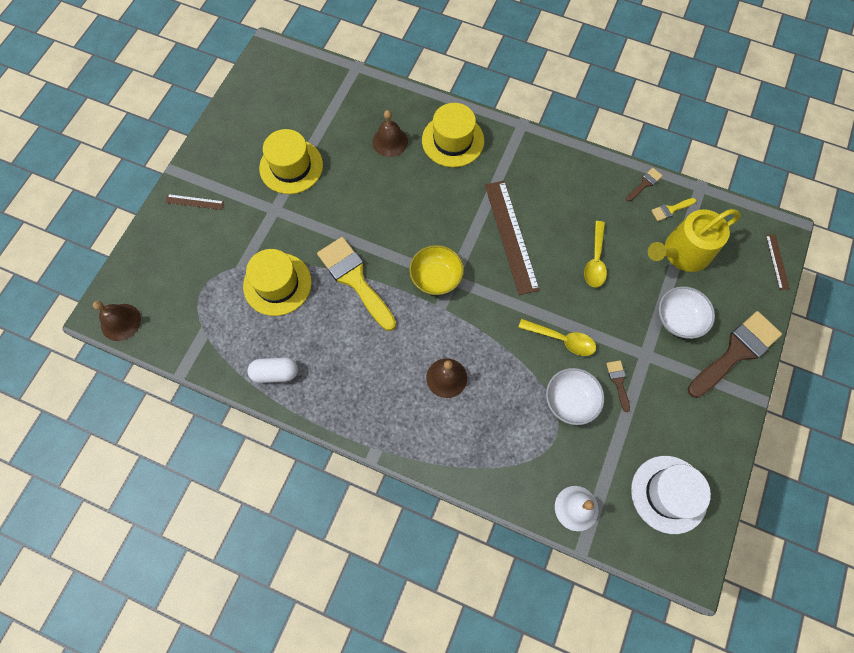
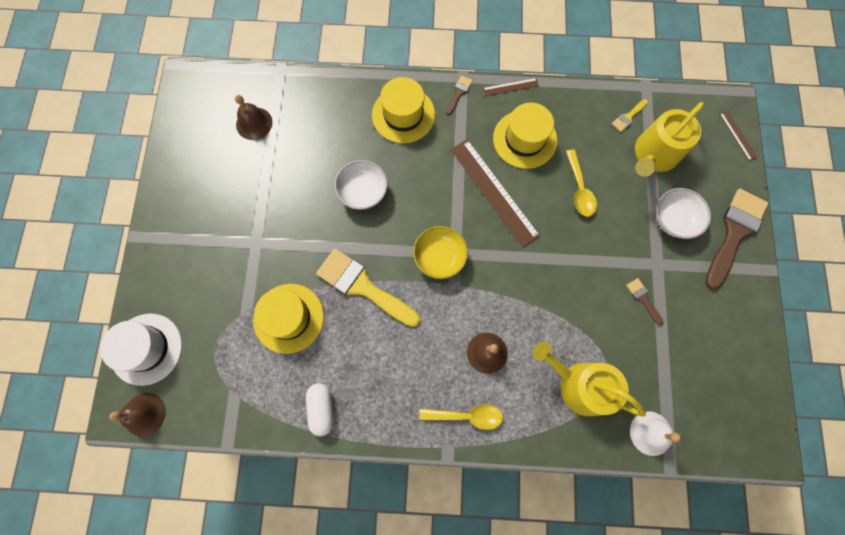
camera: 20 degrees left, 5 degrees up
(194, 202) = (171, 262): brown ruler -> brown ruler (510, 87)
(275, 373) = (322, 409): white capsule -> white capsule turned 75 degrees counterclockwise
(291, 166) = (255, 193): yellow hat -> yellow hat (524, 139)
(390, 141) = (343, 135): brown bell -> brown bell (254, 123)
(523, 438) = (579, 385): none -> yellow watering can
(562, 339) = (578, 276): yellow spoon -> yellow spoon (467, 415)
(570, 400) = (607, 333): white bowl -> white bowl (363, 192)
(645, 184) = (596, 99): brown brush -> brown brush (459, 93)
(669, 494) = (725, 388): white hat -> white hat (146, 349)

